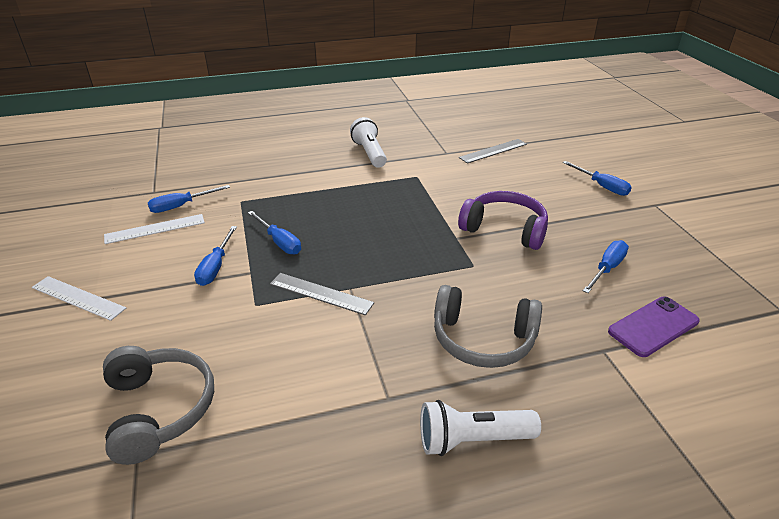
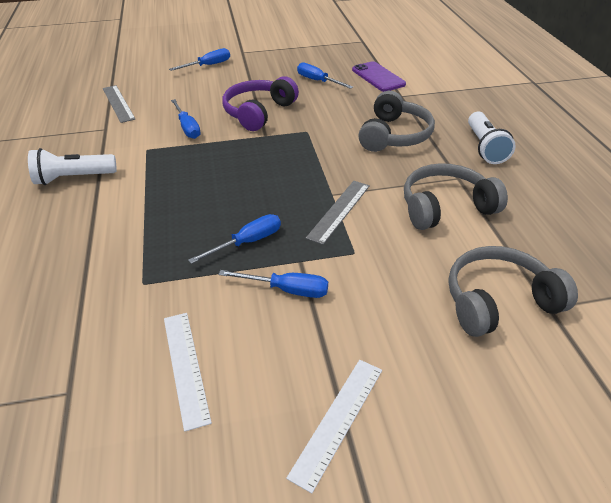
camera: 85 degrees left, 5 degrees up
(181, 206) = (131, 347): blue screwdriver -> blue screwdriver (187, 128)
(324, 379) = (445, 207): none -> grey headphones

